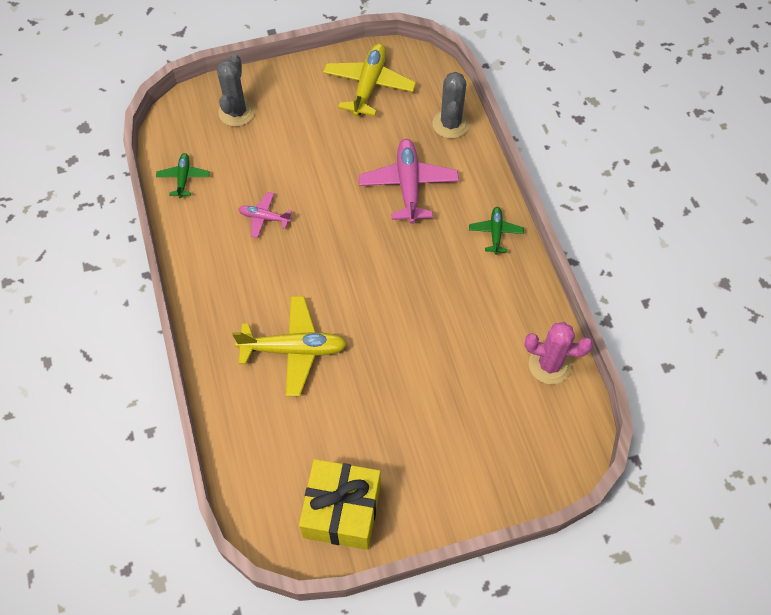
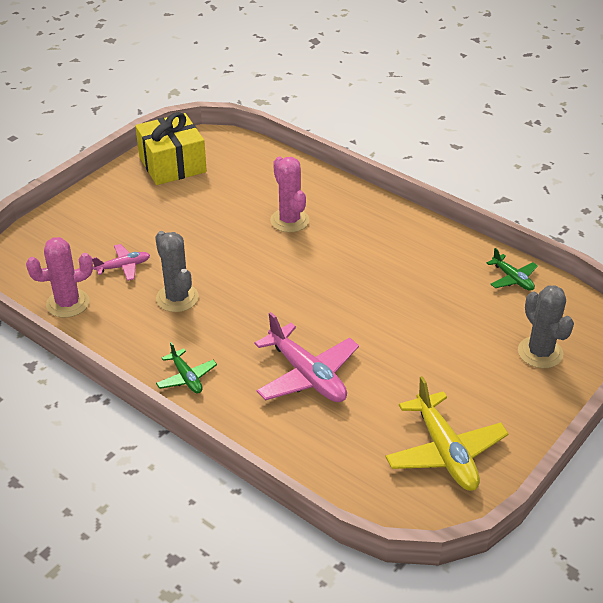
camera: 145 degrees right, 20 degrees down
(264, 218) = (409, 285): pink plane -> pink plane (123, 266)
(294, 349) = (289, 220): yellow plane -> pink cactus
(450, 124) = (317, 458): grey cactus -> grey cactus (177, 298)

